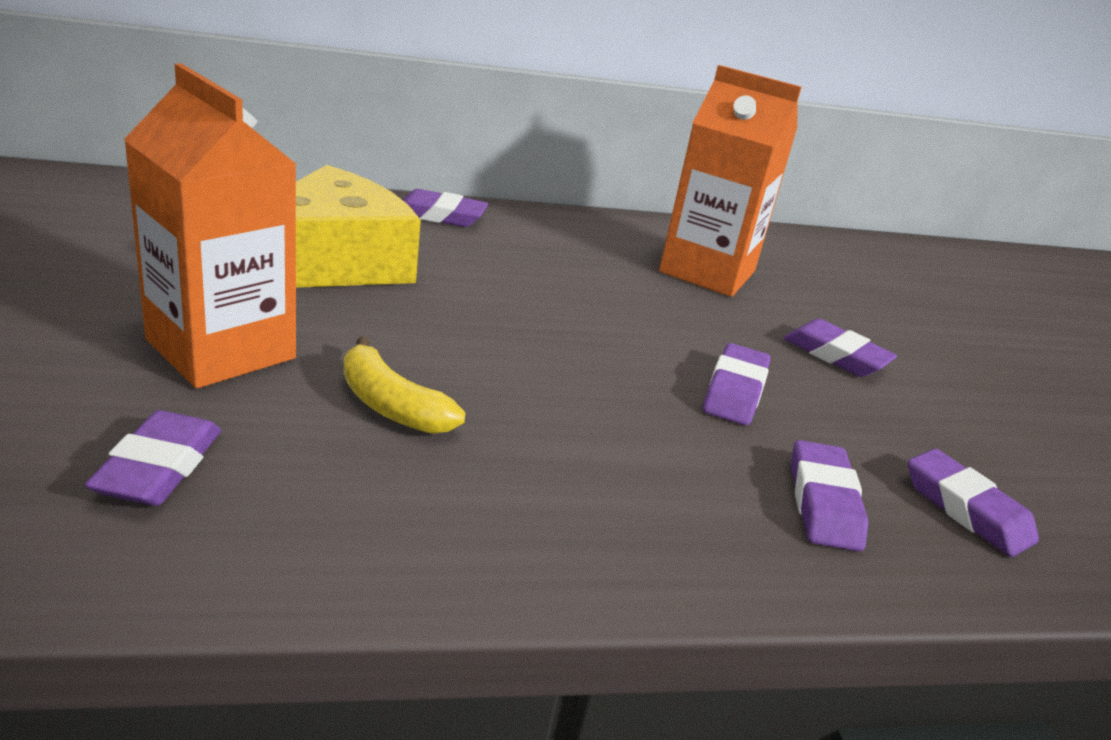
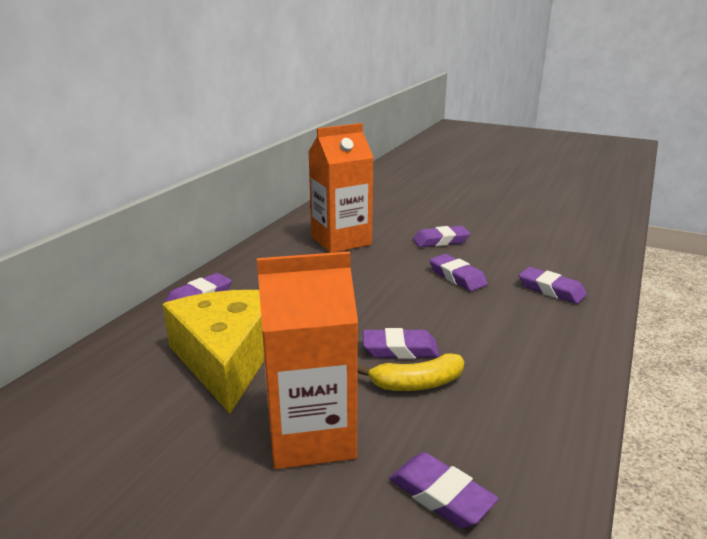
camera: 50 degrees left, 5 degrees down
(966, 509) = (566, 261): purple eraser -> purple eraser (400, 349)

